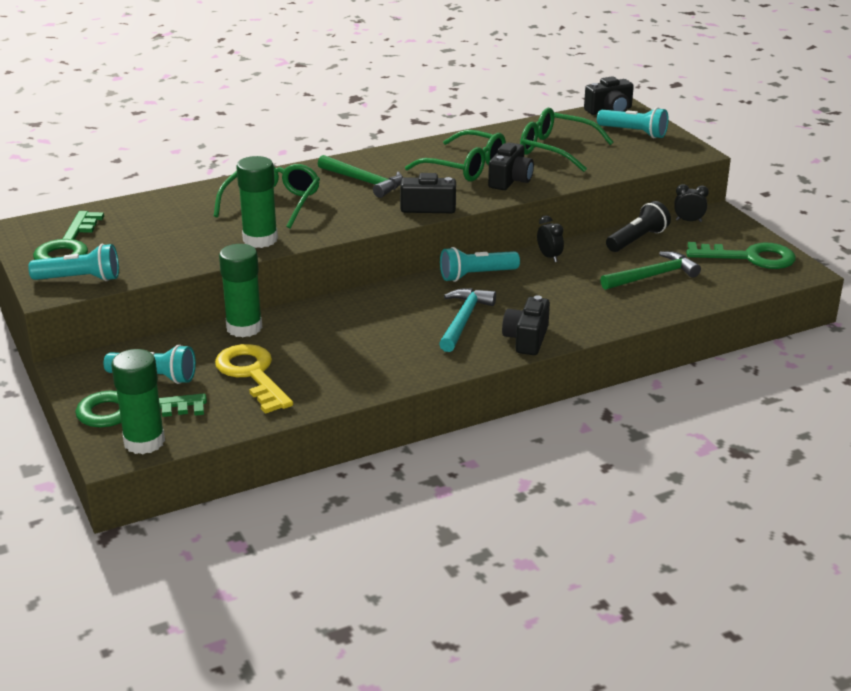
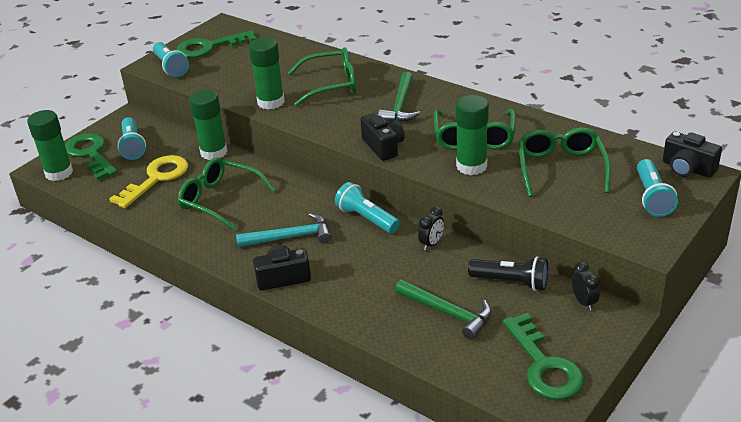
camera: 65 degrees right, 5 degrees up
(348, 344) = (220, 200): none -> green glasses
(510, 180) = (471, 166): black camera -> green glue stick

